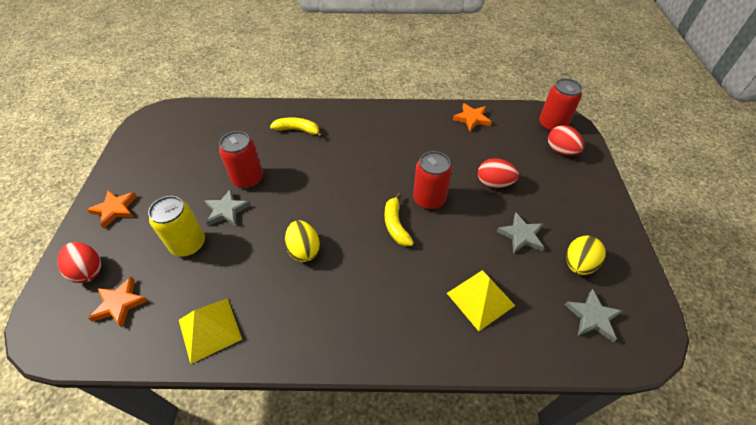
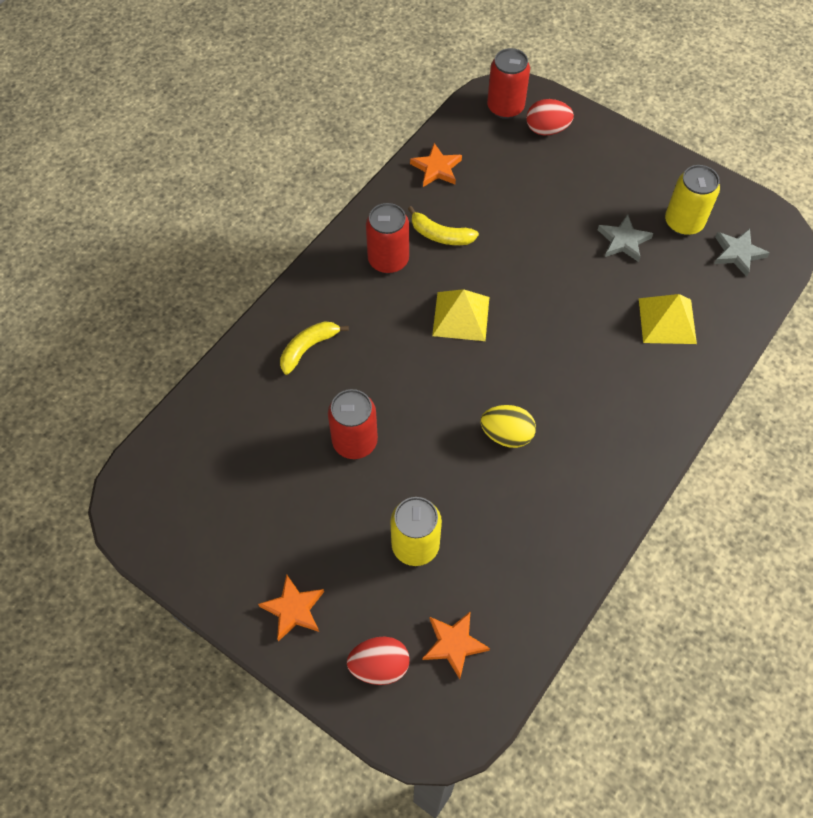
camera: 55 degrees left, 10 degrees up
(209, 329) = (547, 566): yellow pyramid -> yellow pyramid (461, 316)
(226, 210) = (391, 485): grey star -> none
(395, 225) = (534, 335): yellow banana -> yellow banana (440, 235)
(429, 199) = (523, 285): red can -> red can (388, 260)
(494, 183) = (545, 216): red egg -> none
(578, 264) = (683, 222): yellow egg -> yellow can

